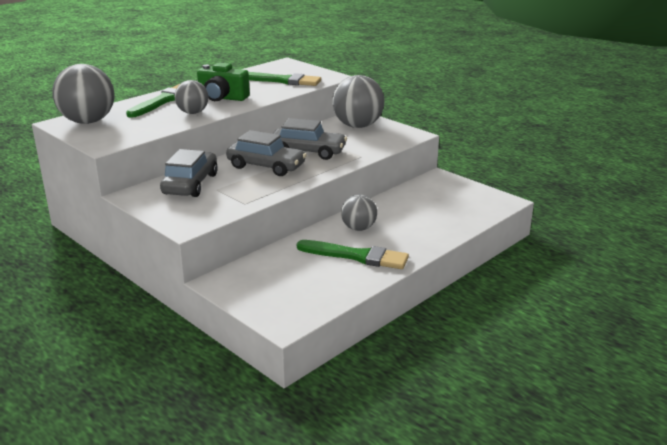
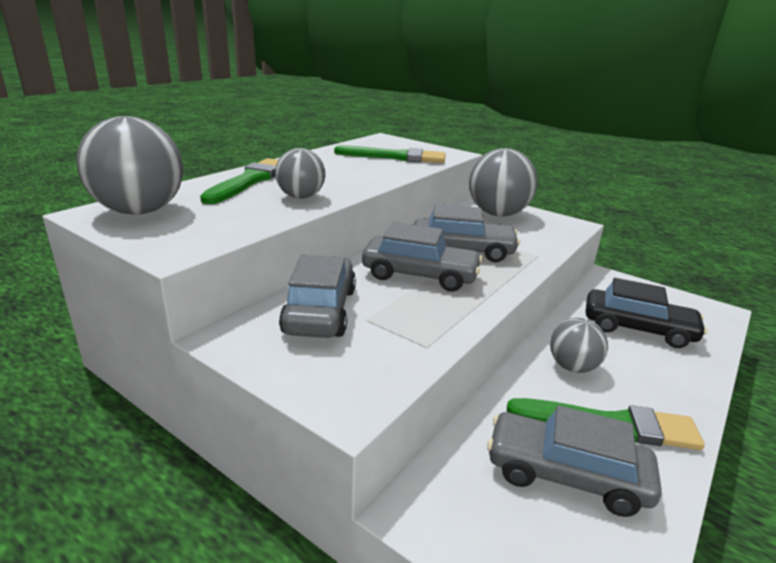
camera: 10 degrees left, 0 degrees up
(222, 98) = (332, 177): green camera -> none
(310, 274) = (566, 475): none -> grey car
(427, 209) = (638, 329): none -> black car

